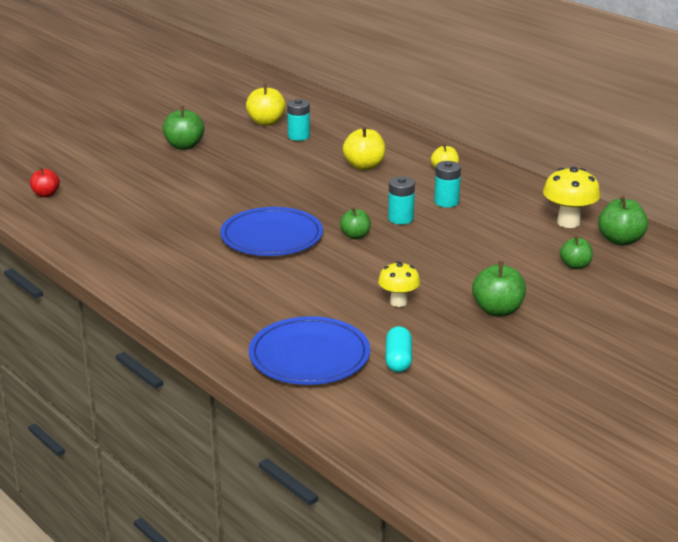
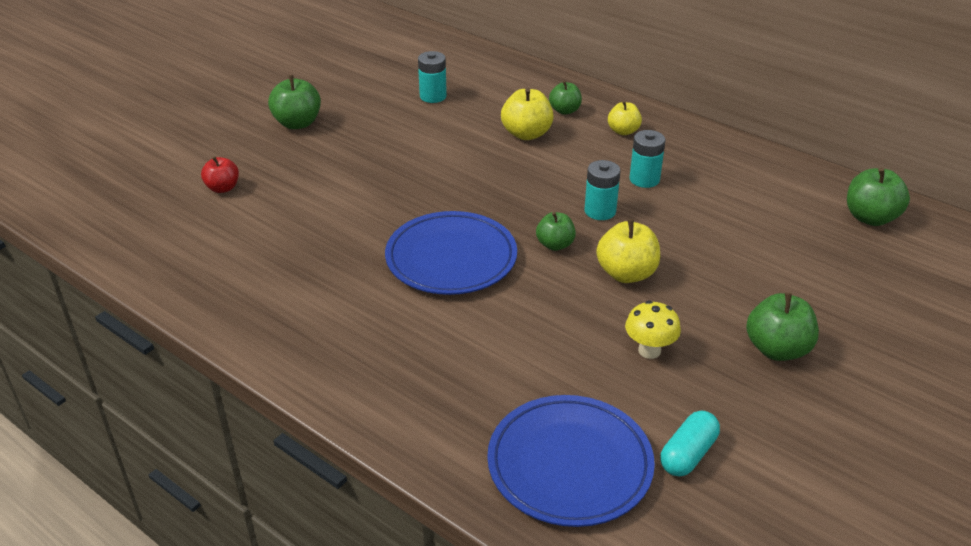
camera: 10 degrees left, 10 degrees up
(46, 194) = (137, 218): red apple -> red apple (223, 188)
(266, 122) = (387, 79): yellow apple -> yellow apple (626, 273)
(398, 360) = (688, 454): turquoise capsule -> turquoise capsule turned 45 degrees clockwise
(568, 222) = (798, 196): yellow mushroom -> none
(575, 265) = (837, 263): green apple -> green apple (565, 110)

